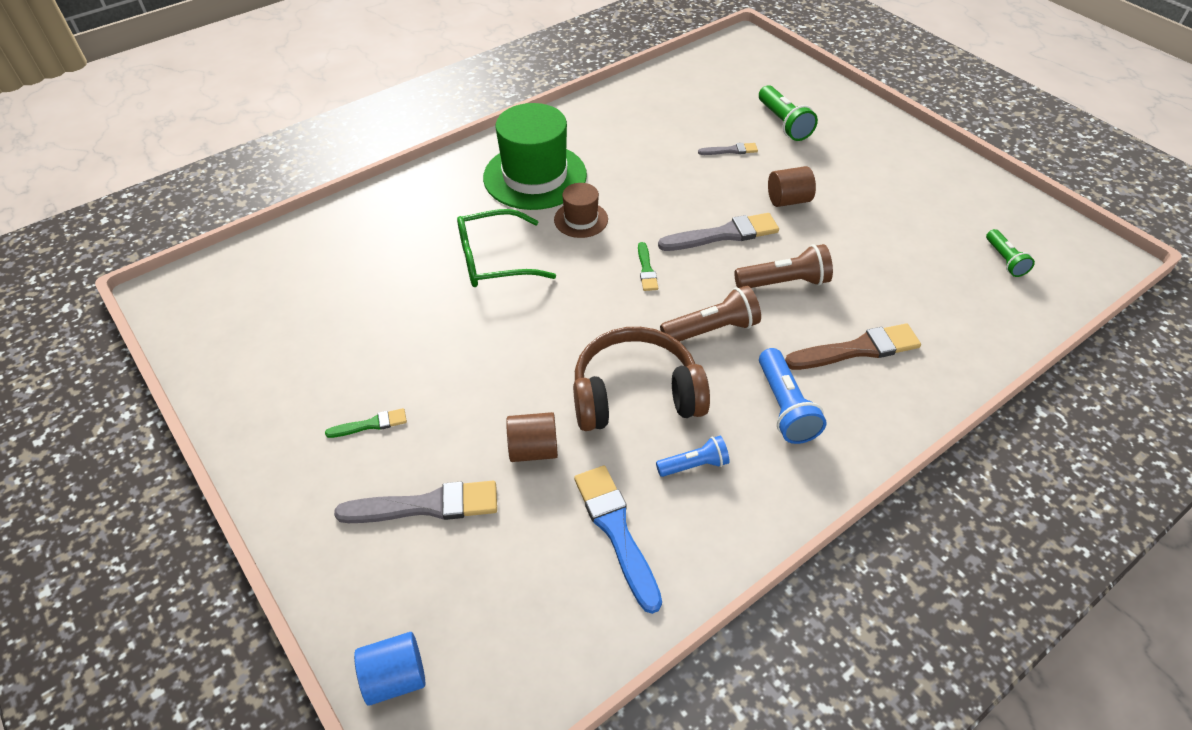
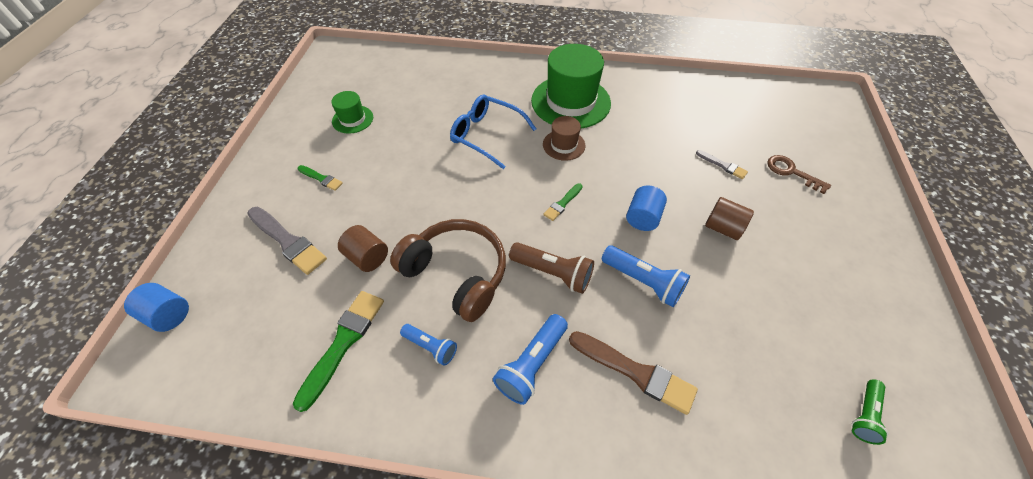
camera: 45 degrees right, 5 degrees up
(316, 344) = (352, 119): none -> green hat
(494, 260) = (486, 135): green glasses -> blue glasses
(616, 531) = (343, 343): blue brush -> green brush
(723, 234) = (642, 218): grey brush -> blue cylinder
(783, 123) = (791, 172): green flashlight -> brown key
(784, 282) = (643, 281): brown flashlight -> blue flashlight

